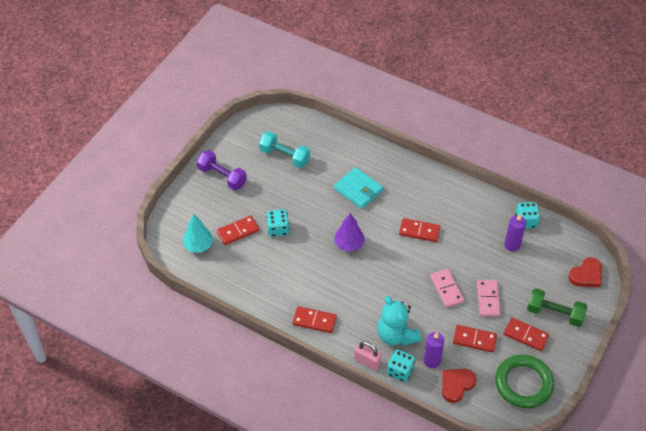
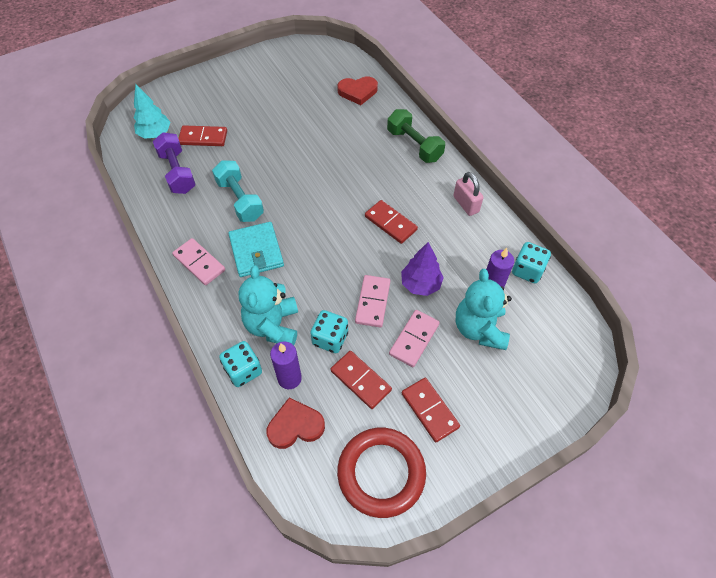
camera: 30 degrees right, 5 degrees up
(222, 176) = (233, 82): purple dumbbell -> purple dumbbell (177, 172)
(278, 229) = (243, 153): turquoise dice -> turquoise dice (330, 339)
(284, 156) = (309, 89): turquoise dumbbell -> turquoise dumbbell (240, 200)
(314, 321) = (199, 263): red domino -> pink domino
(349, 244) = (302, 201): purple tree -> purple tree (420, 284)
(358, 189) = (357, 151): turquoise wallet -> turquoise wallet (256, 251)
(367, 361) = (217, 338): pink padlock -> pink padlock (466, 204)
(521, 273) = (479, 329): none -> turquoise teddy bear
(523, 383) = (381, 473): green ring -> red ring
(554, 313) = (488, 402): green dumbbell -> green dumbbell (414, 145)
(586, 275) = (565, 374): red heart -> red heart (358, 92)

